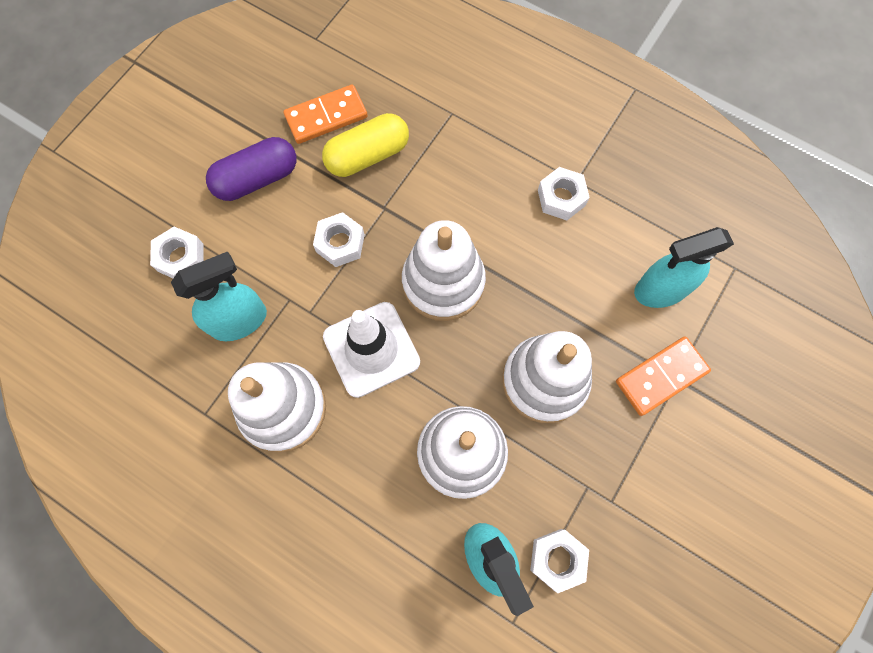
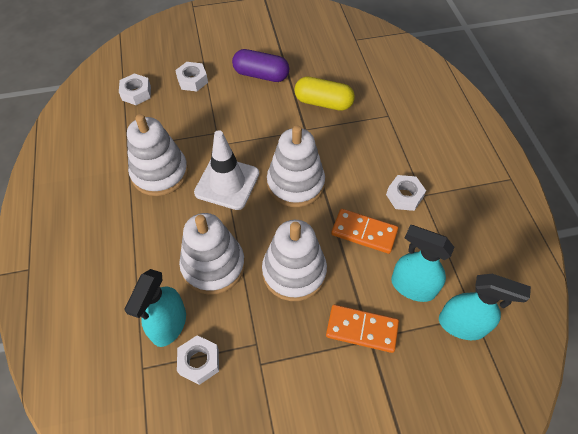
camera: 45 degrees right, 15 degrees down
(239, 320) = (185, 123): turquoise spray bottle -> turquoise spray bottle (462, 325)
(326, 116) = (322, 73): orange domino -> orange domino (364, 232)
(340, 243) = (266, 128): white nut -> white nut (136, 93)

